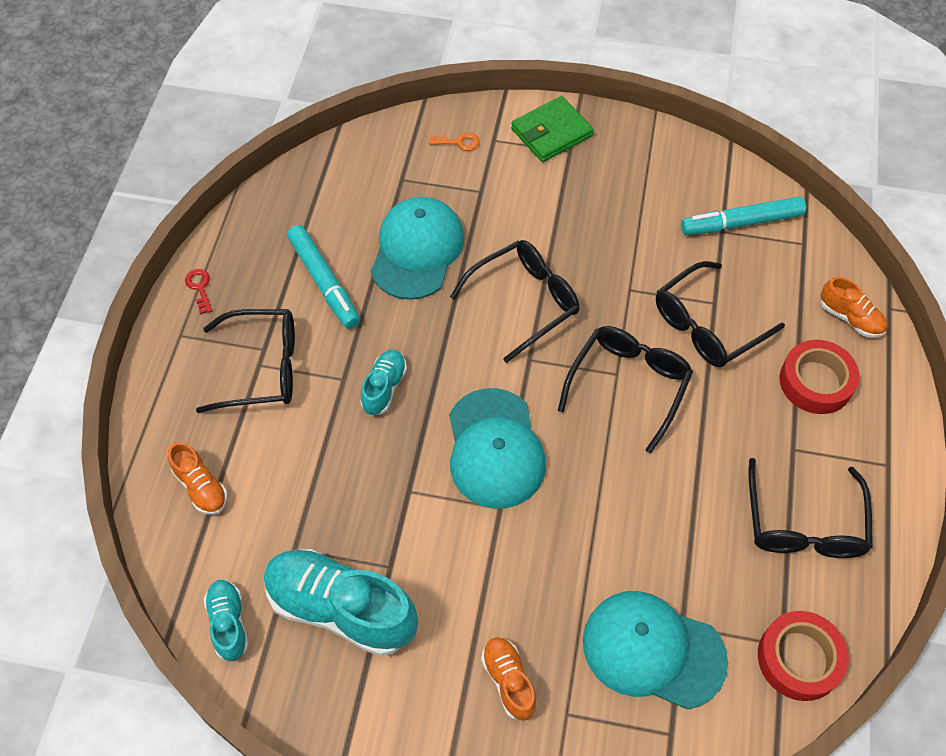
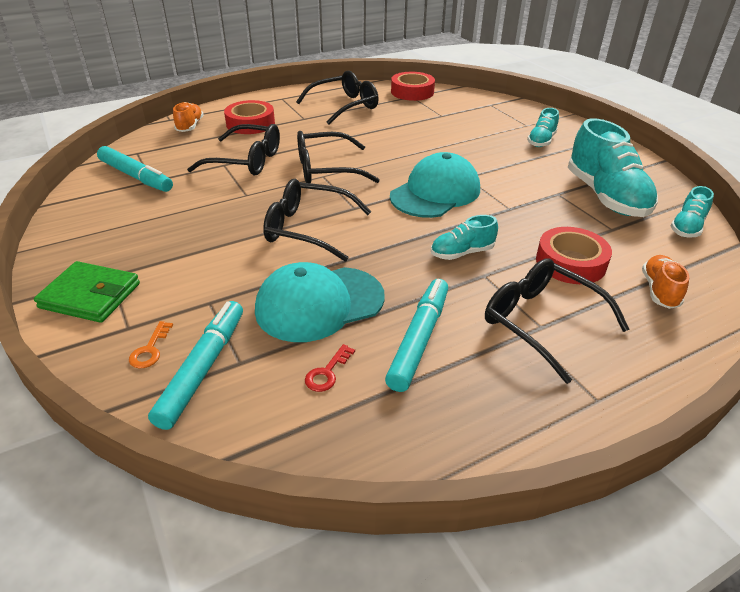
camera: 130 degrees left, 20 degrees down
(200, 288) = (540, 426): red key -> red key (327, 372)
(293, 458) = (570, 262): none -> red tape
(414, 159) = (202, 369): none -> turquoise marker
(458, 142) = (150, 349): orange key -> orange key turned 135 degrees counterclockwise
(508, 681) = (541, 141): orange shoe -> turquoise shoe
(653, 650) = (464, 117): turquoise cap -> none

